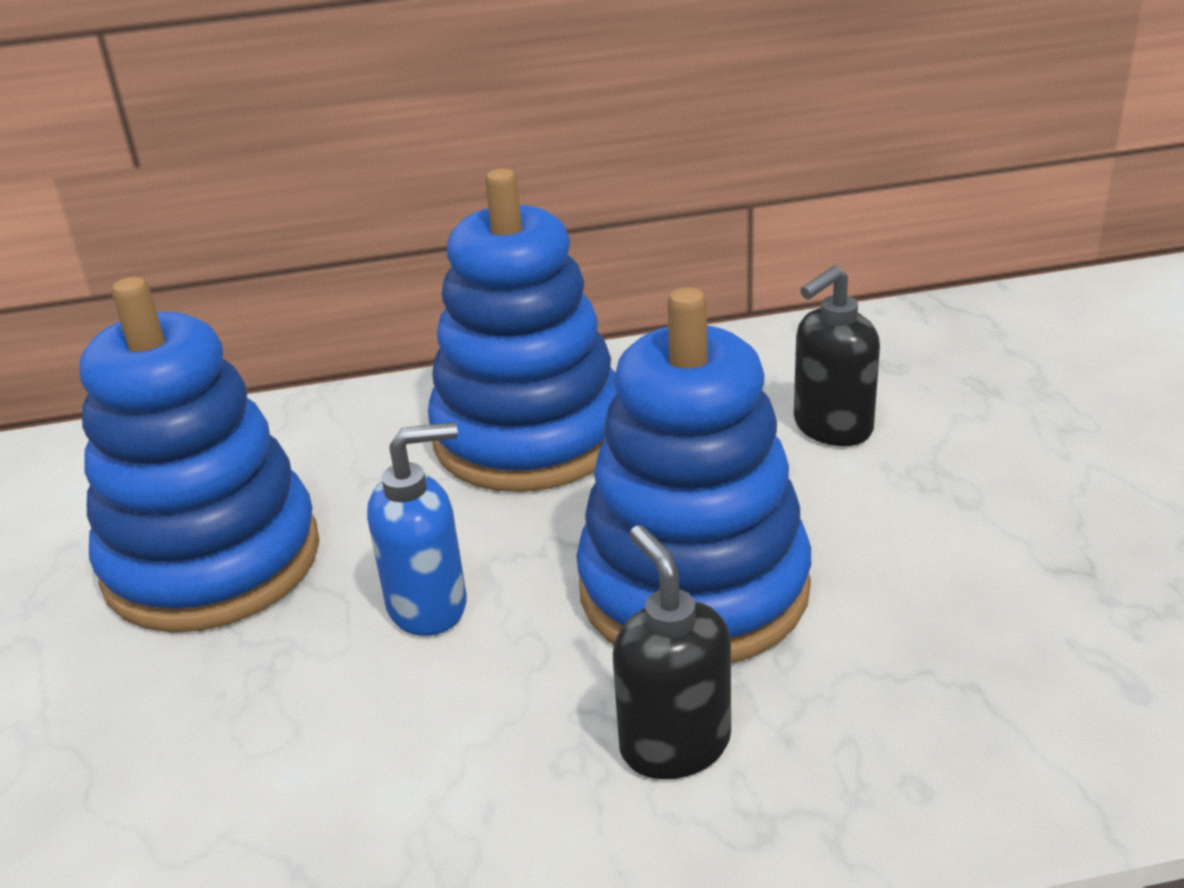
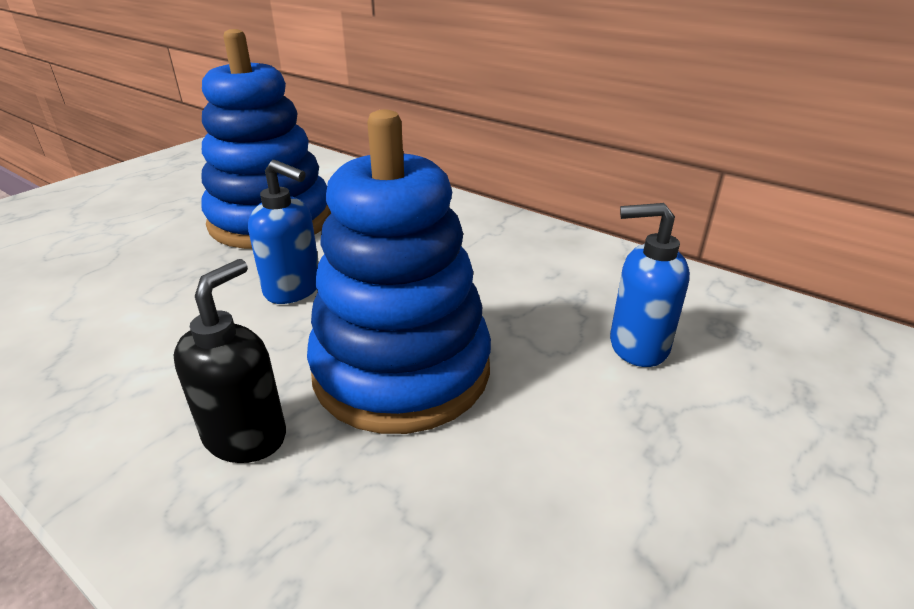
camera: 45 degrees right, 0 degrees up
(529, 436) = (468, 248): blue stacking toy -> none
(832, 427) = (637, 346): black soap dispenser -> blue soap dispenser

